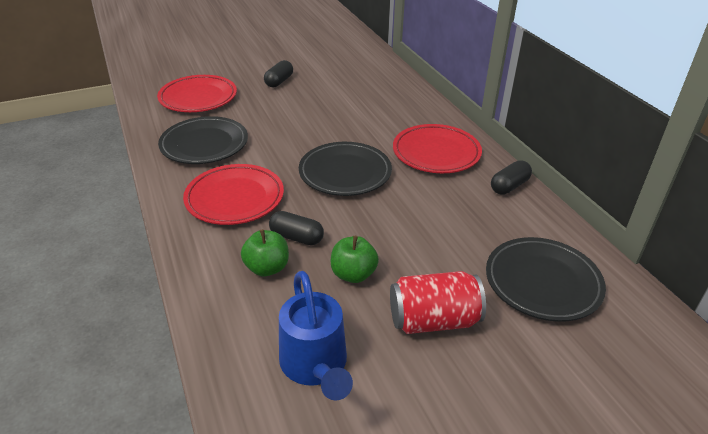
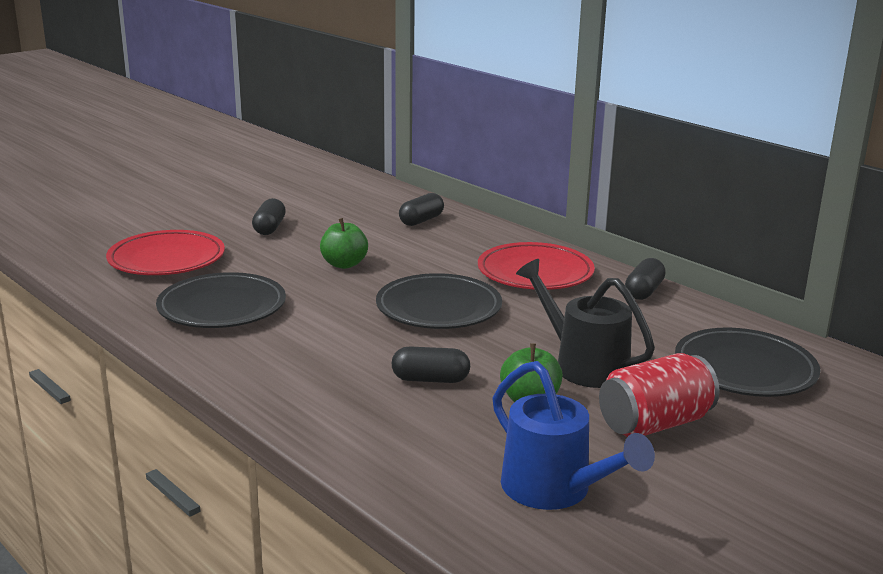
camera: 20 degrees left, 15 degrees down
(235, 198) = (315, 355): red plate -> none
(267, 268) = (418, 415): green apple -> green apple (344, 264)
(385, 91) = (421, 220): none -> black capsule
(415, 248) = (583, 364): none -> black watering can

